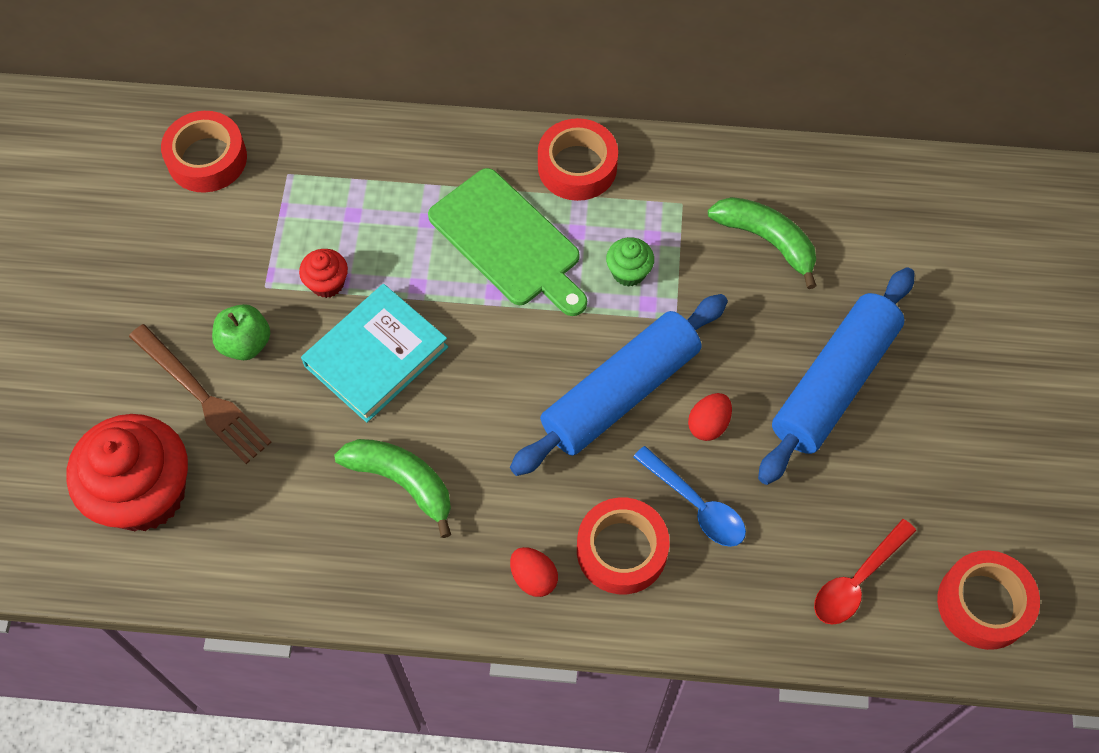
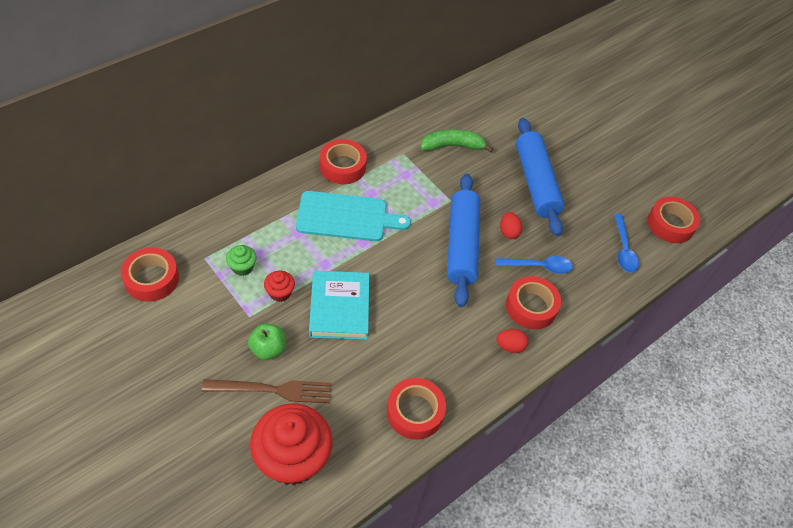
camera: 50 degrees left, 10 degrees down
(328, 557) = (415, 412): none -> red tape
(402, 482) = (411, 352): green banana -> none
(508, 241) = (346, 217): green cutting board -> turquoise cutting board
(628, 272) = (411, 195): green cupcake -> green cupcake (242, 267)
(857, 580) = (623, 249): red spoon -> blue spoon

